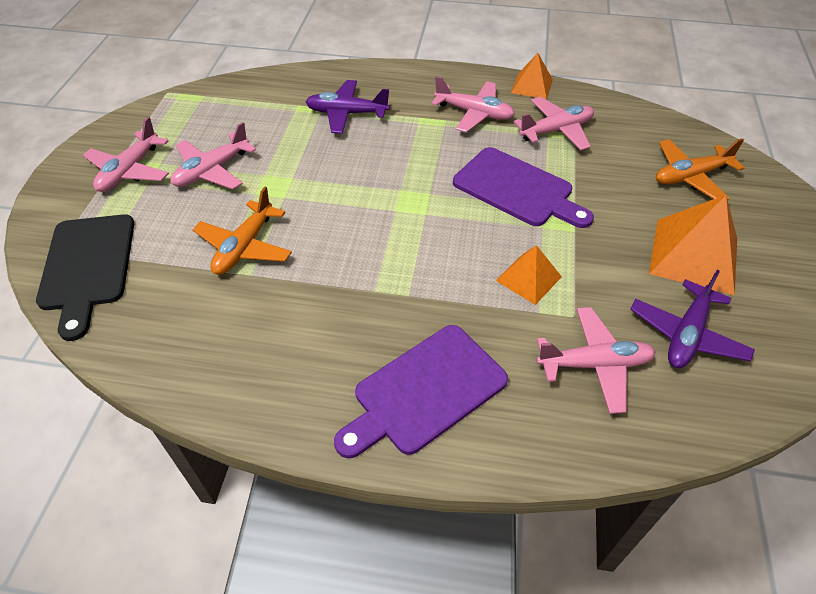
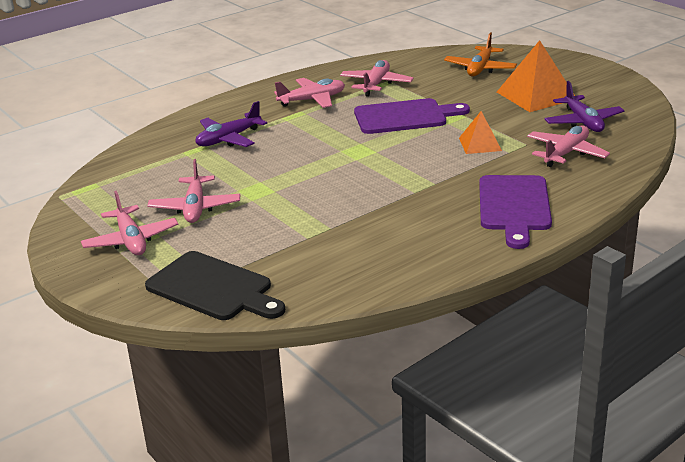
camera: 45 degrees left, 20 degrees down
(244, 247) = (299, 221): orange plane -> none
(532, 86) = (321, 73): orange pyramid -> none

